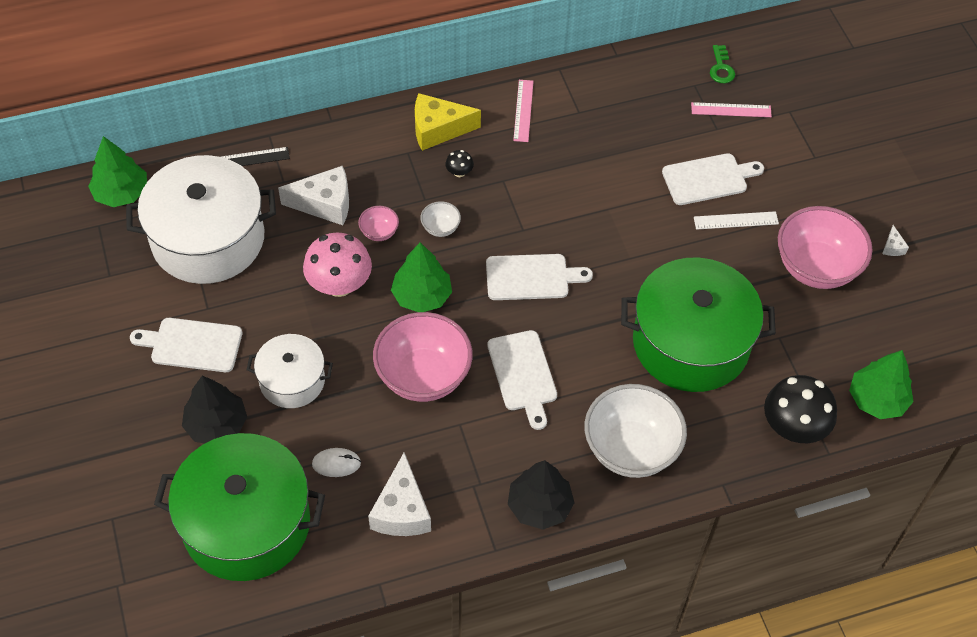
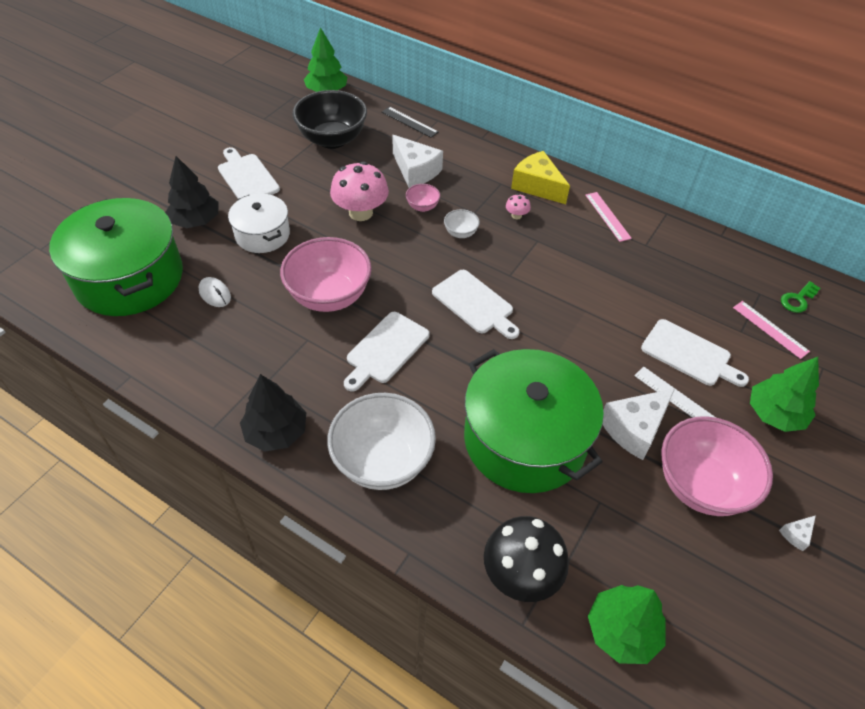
camera: 50 degrees right, 5 degrees down
(208, 239) = (332, 139): white pot -> black bowl
(401, 510) = (204, 351): white cheese -> white cheese (634, 428)
(421, 296) = (395, 256): green tree -> green tree (774, 414)
(459, 172) = (516, 215): black mushroom -> pink mushroom
(523, 110) = (607, 216): pink ruler -> pink ruler turned 75 degrees counterclockwise

